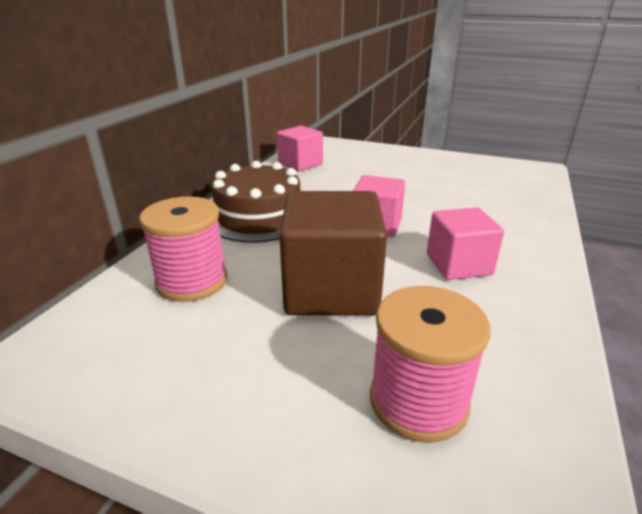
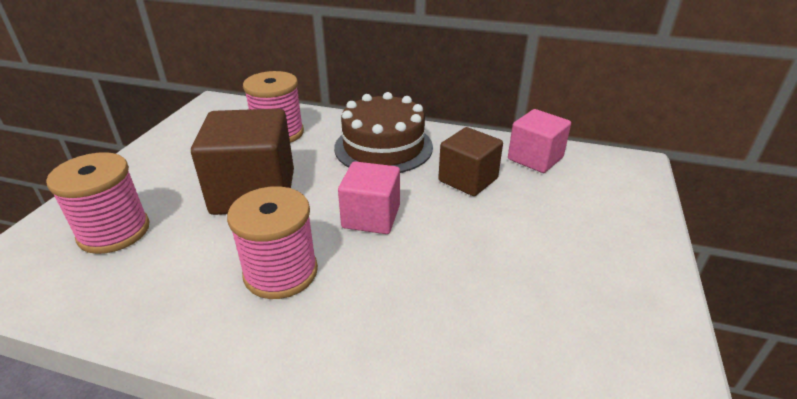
camera: 85 degrees right, 5 degrees up
(325, 187) = (468, 179): none -> brown cube
(458, 265) = (281, 272): pink cube -> pink spool

